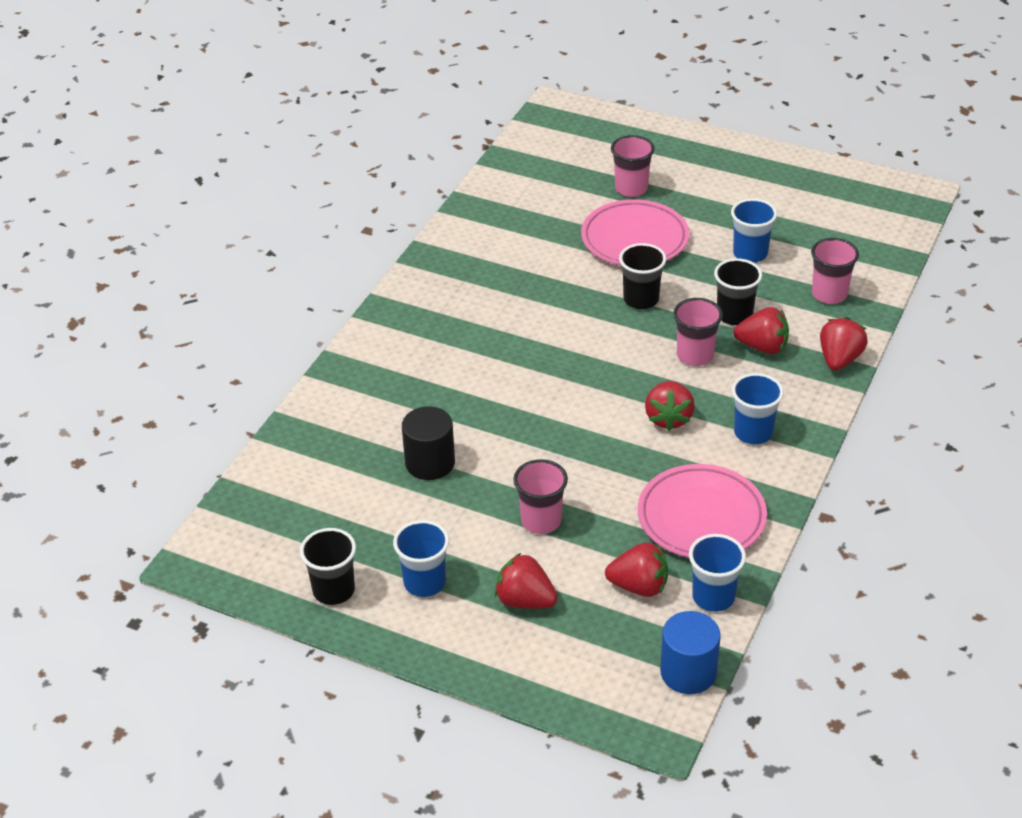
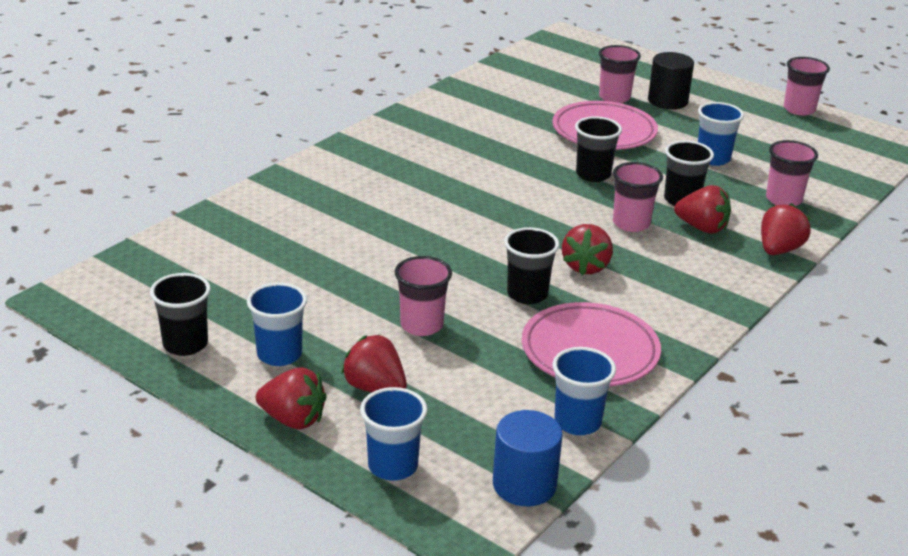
camera: 10 degrees right, 10 degrees down
(430, 463) = (332, 261): black cylinder -> black cylinder (667, 101)
(625, 463) = (527, 294): none -> black cup
(639, 586) = (501, 398): red strawberry -> red strawberry (293, 419)
(753, 433) = (669, 292): blue cup -> blue cup (393, 466)
(817, 168) = (799, 109): none -> pink cup

